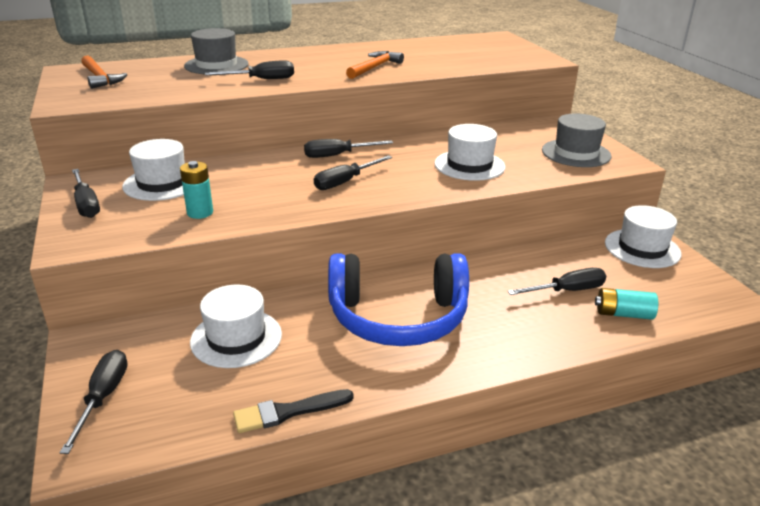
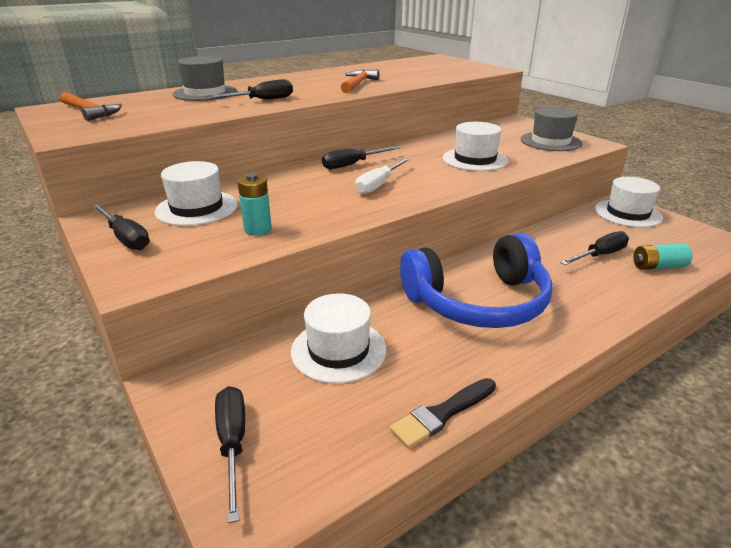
camera: 15 degrees left, 0 degrees up
(345, 182) = (378, 185): black screwdriver -> white screwdriver

